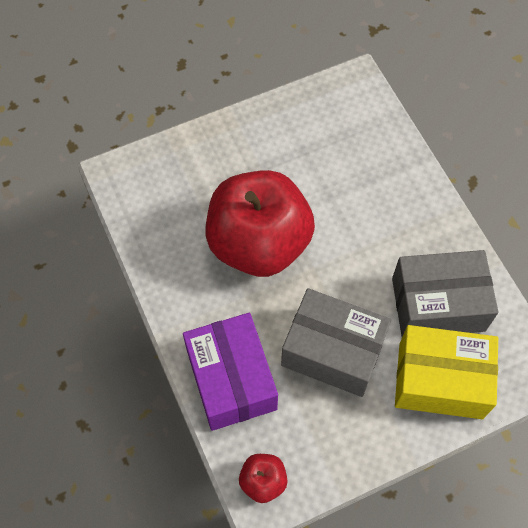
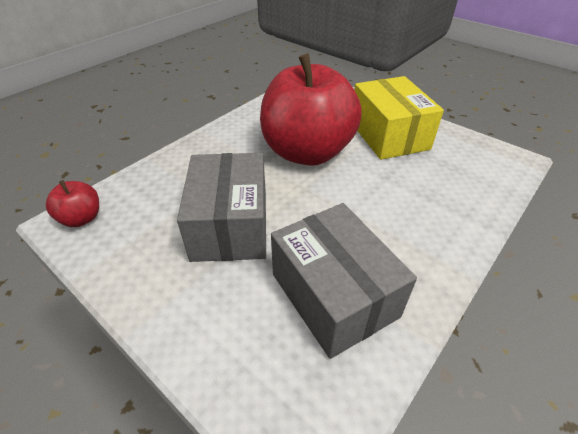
camera: 65 degrees right, 20 degrees down
(231, 380) = (175, 173): purple box -> none
(440, 380) = (238, 329): yellow box -> yellow box (388, 135)

